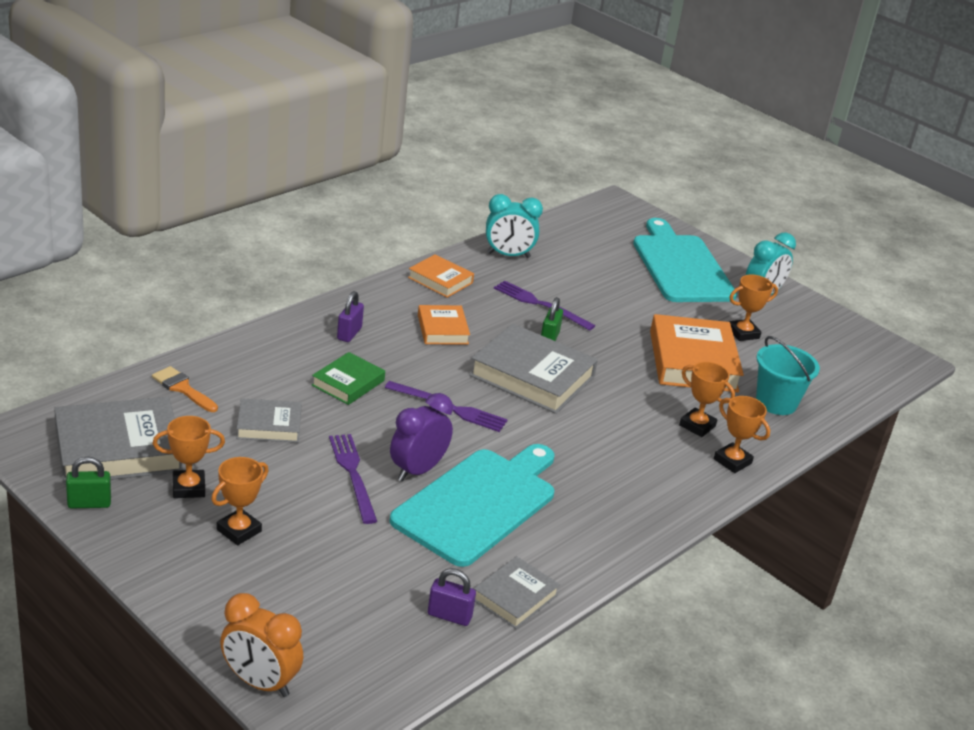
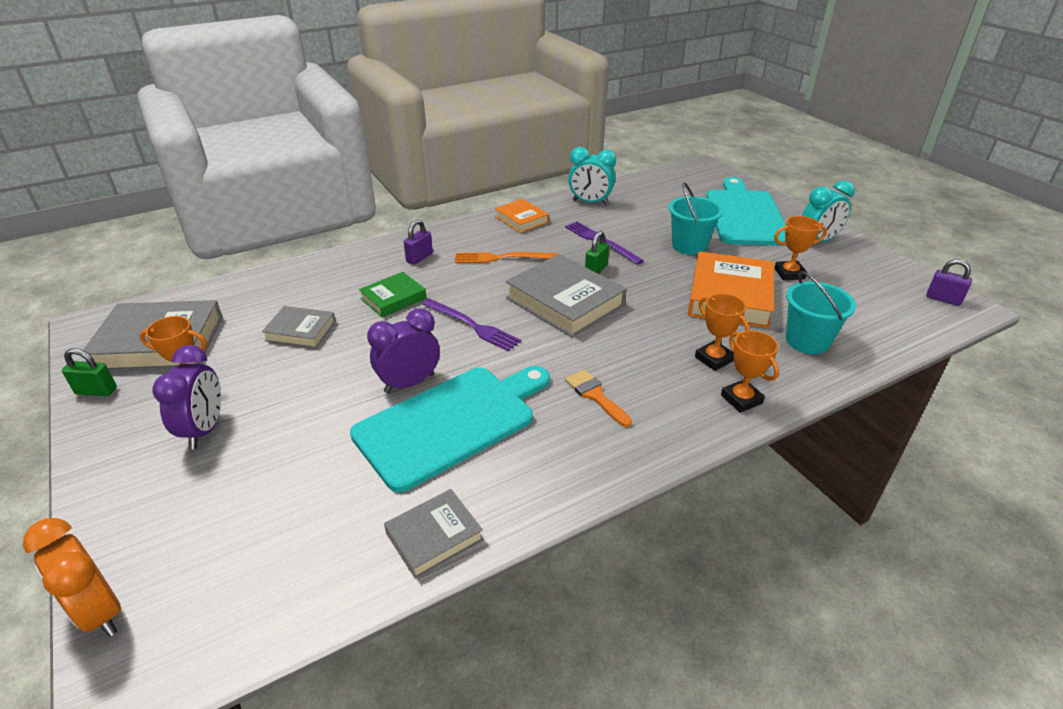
camera: 20 degrees right, 5 degrees up
(182, 388) = (251, 295): orange brush -> orange brush (595, 395)
(239, 530) = (204, 430): orange trophy -> purple clock
(353, 474) = (346, 382): purple fork -> none
(442, 329) = (502, 258): orange book -> orange fork
(449, 616) = (351, 552): purple padlock -> purple padlock (943, 299)
(635, 306) = (689, 246): none -> turquoise bucket

